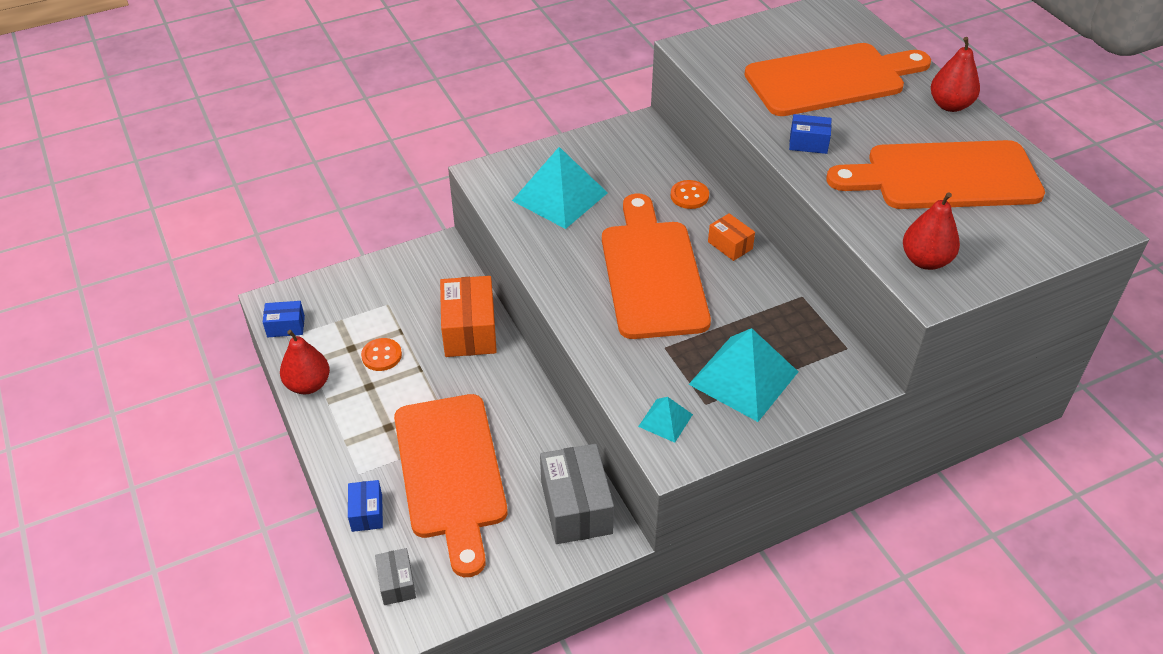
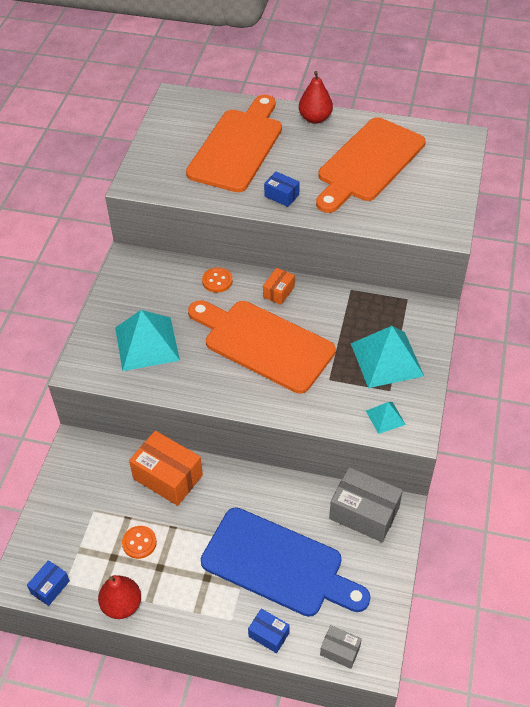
camera: 50 degrees left, 5 degrees up
(451, 472) = (278, 564): orange cutting board -> blue cutting board
(730, 245) = (278, 292): orange box -> orange box turned 60 degrees counterclockwise
(808, 143) = (281, 195): blue box -> blue box turned 75 degrees clockwise
(925, 261) = (423, 218): red pear -> none

